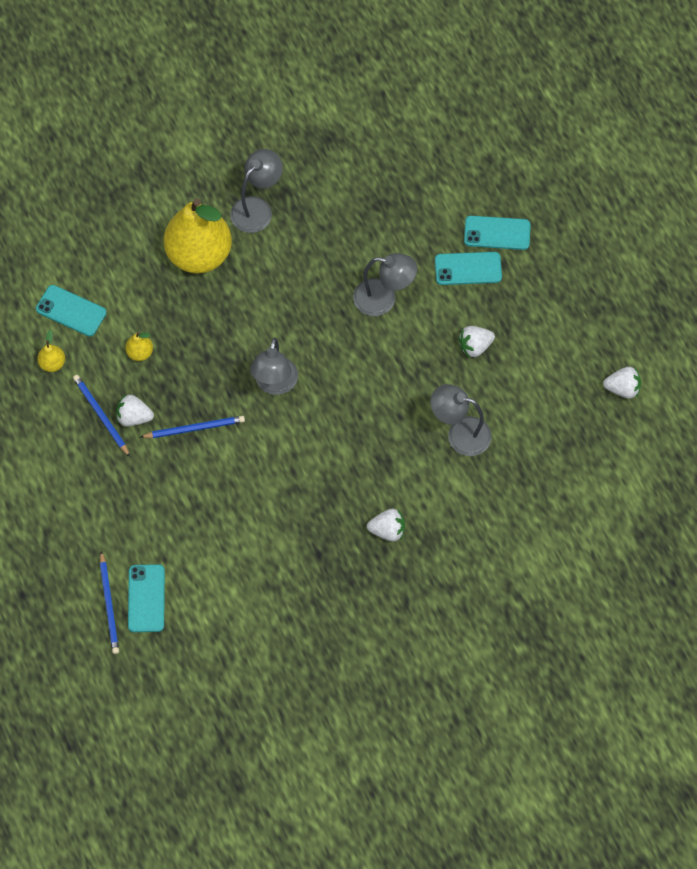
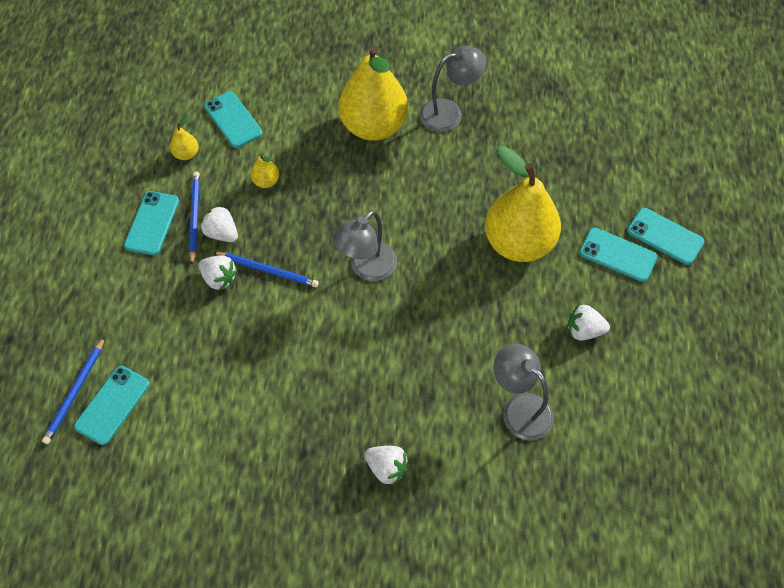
camera: 30 degrees right, 5 degrees down
(68, 439) = (152, 223): none -> turquoise phone
(383, 299) = (518, 243): grey lamp -> yellow pear
(622, 388) = (721, 452): white strawberry -> white strawberry (219, 278)

